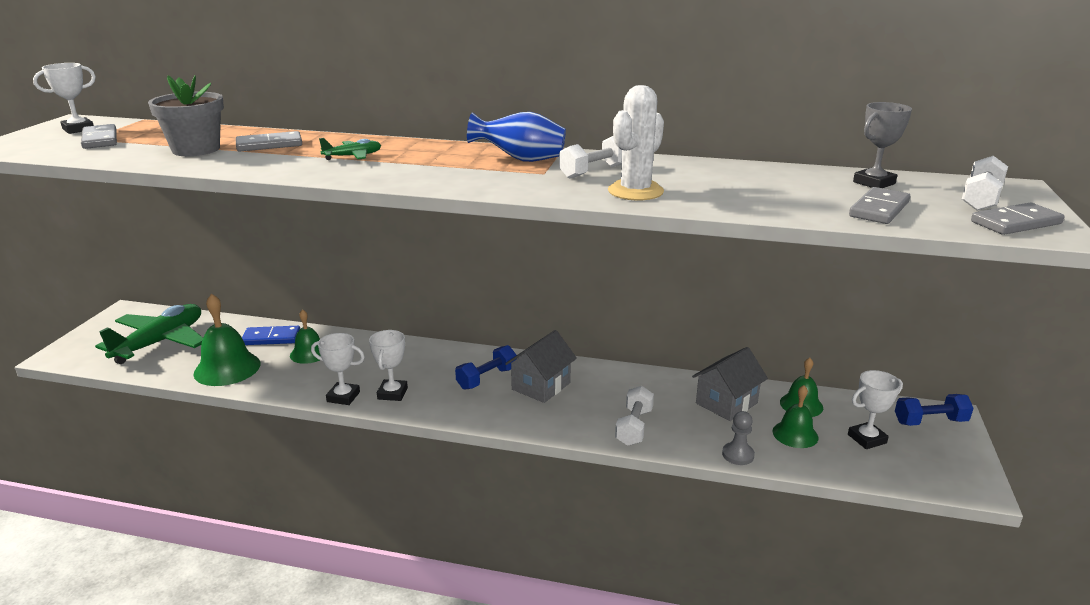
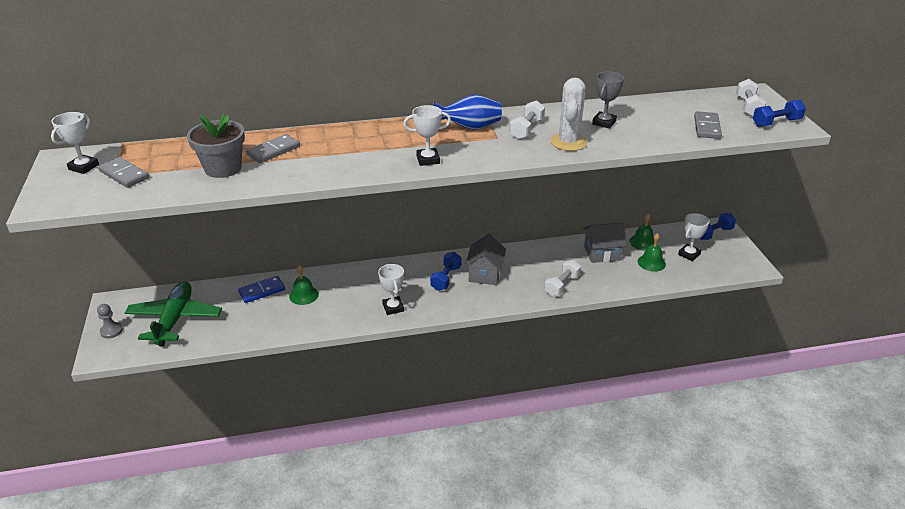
camera: 25 degrees left, 10 degrees up
(227, 368) = (253, 324): green bell -> none
(343, 397) = (362, 320): white trophy -> white trophy (428, 159)
(353, 156) = (352, 149): green plane -> none
(634, 427) = (562, 285): white dumbbell -> white dumbbell turned 45 degrees clockwise
(726, 403) = (602, 253): grey house -> grey house turned 60 degrees clockwise
(738, 455) = (630, 285): grey pawn -> grey pawn (111, 331)
(874, 183) = (687, 105): grey trophy -> grey trophy (604, 122)
(1016, 223) = (776, 123): grey domino -> blue dumbbell

